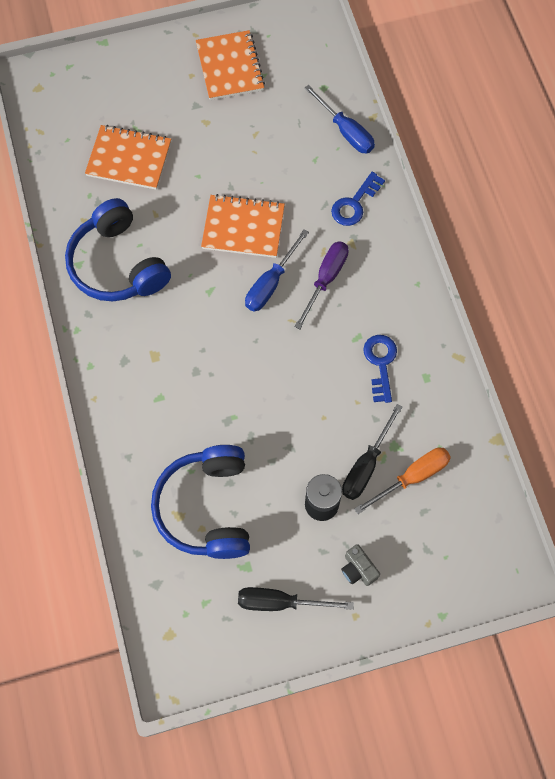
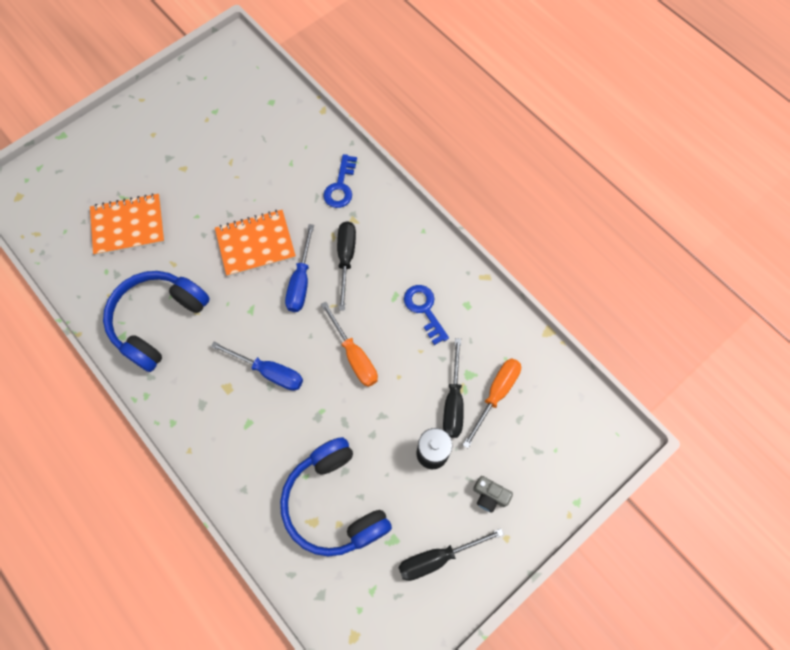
camera: 25 degrees left, 0 degrees up
(118, 264) = (158, 321): blue headphones -> blue headphones turned 90 degrees clockwise
(230, 67) = (184, 115): orange notebook -> none
(289, 378) = (354, 356): none -> orange screwdriver
(325, 279) = (346, 259): purple screwdriver -> black screwdriver
(346, 131) = (306, 130): blue screwdriver -> blue screwdriver (269, 372)

